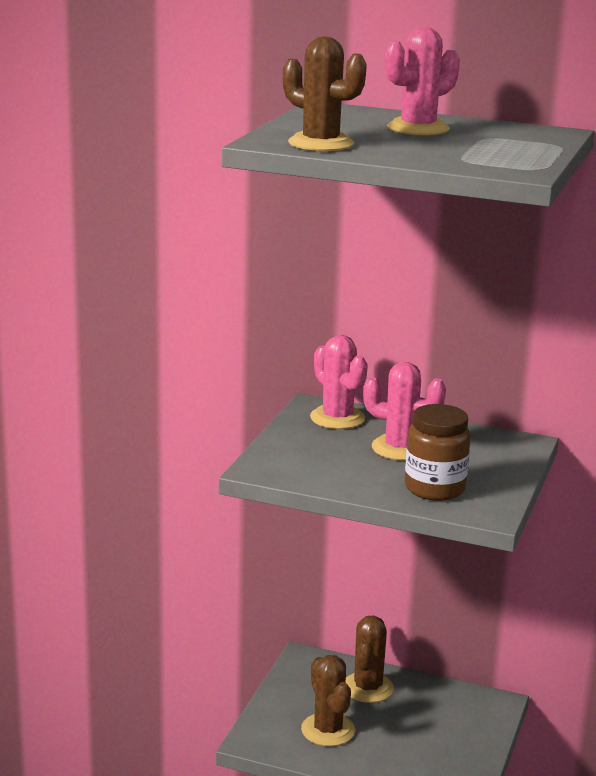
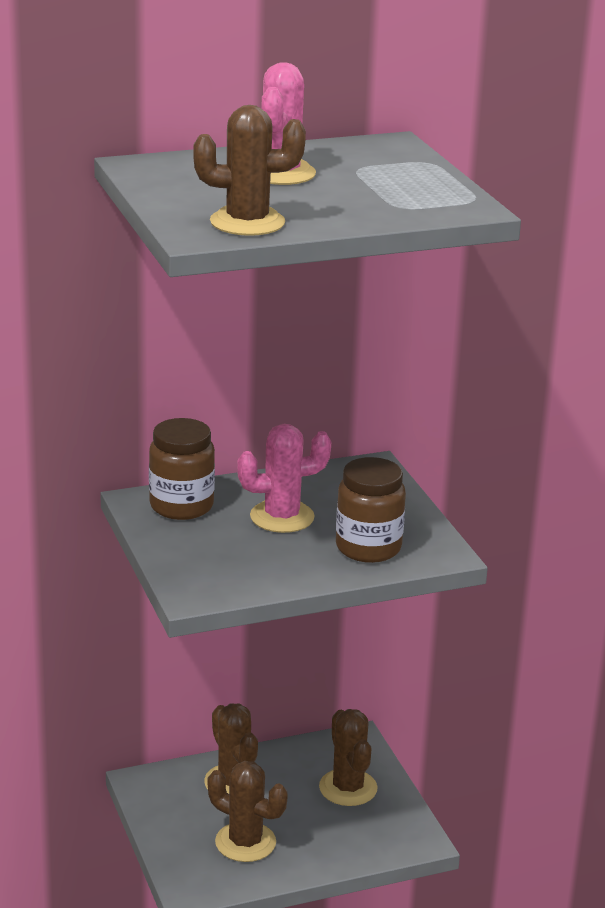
camera: 40 degrees left, 5 degrees up
(337, 418) = (181, 506): pink cactus -> brown jar
(450, 731) = (348, 788): none -> brown cactus

